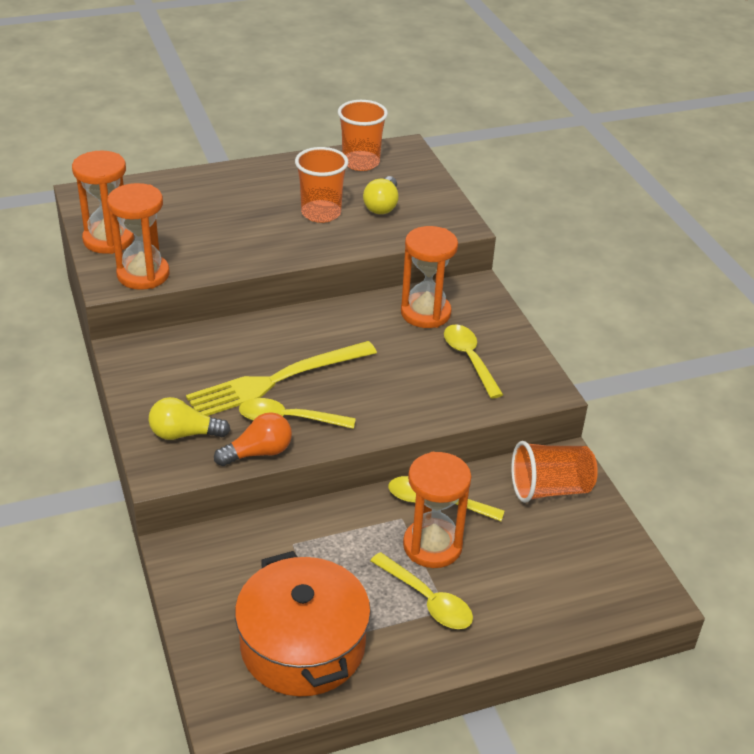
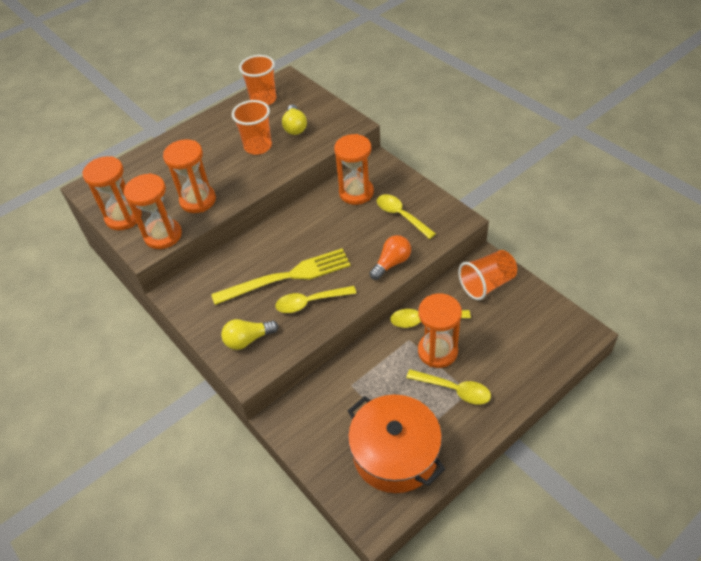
camera: 15 degrees left, 10 degrees up
(209, 250) = (198, 200): none -> orange hourglass
(258, 453) = (304, 334): orange light bulb -> orange light bulb (391, 263)
(276, 380) = (287, 277): yellow fork -> yellow fork turned 150 degrees counterclockwise

